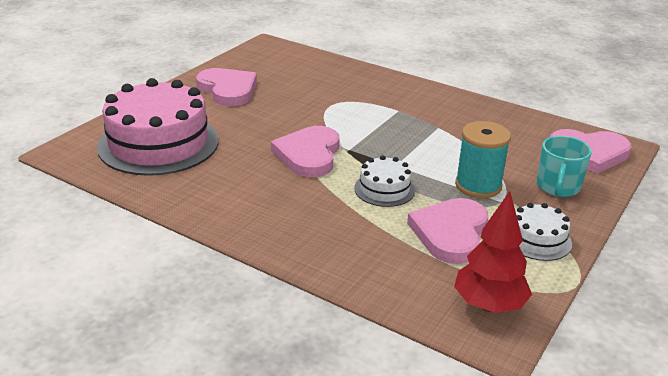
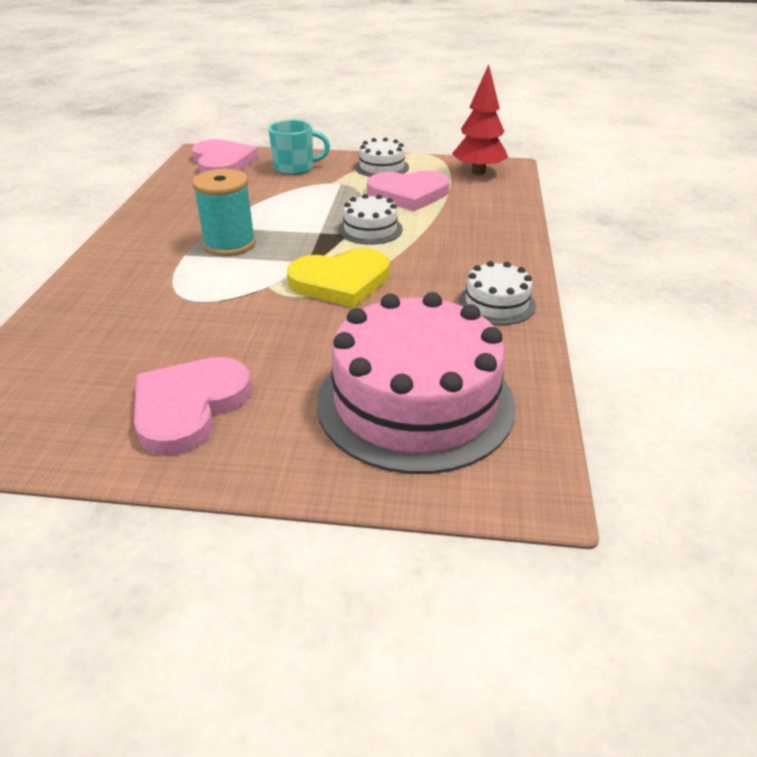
camera: 115 degrees left, 5 degrees up
(217, 205) = (496, 303): none -> white cake
(309, 155) = (341, 281): pink heart -> yellow heart
(478, 185) = (322, 194): turquoise spool -> turquoise spool (229, 244)

